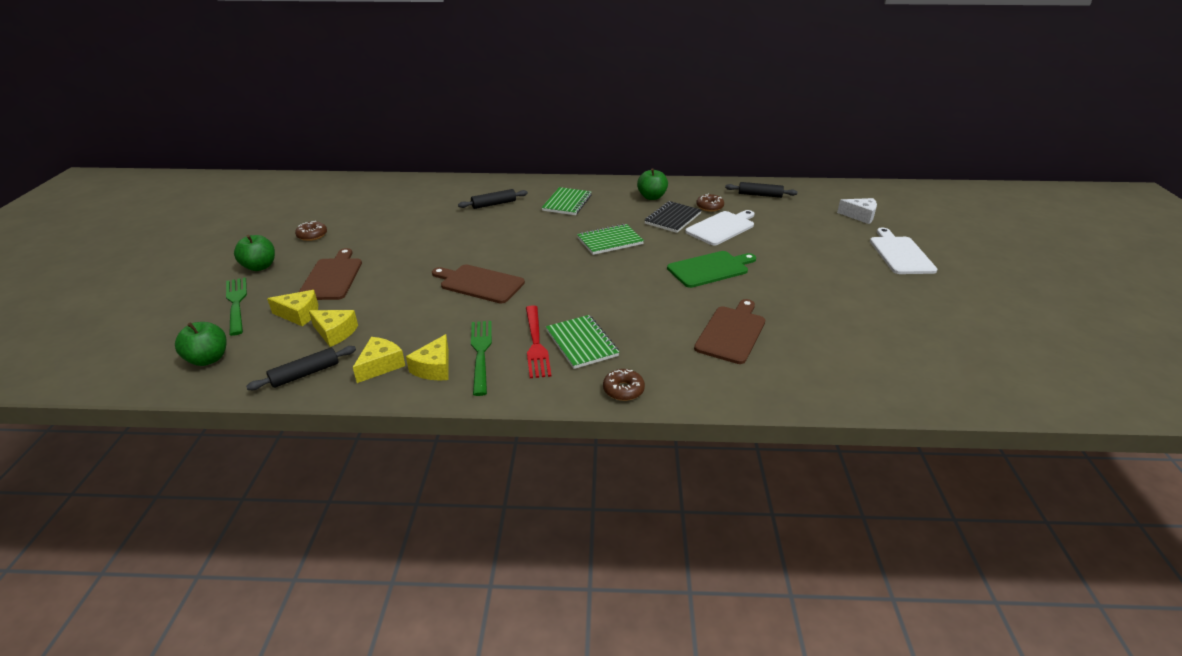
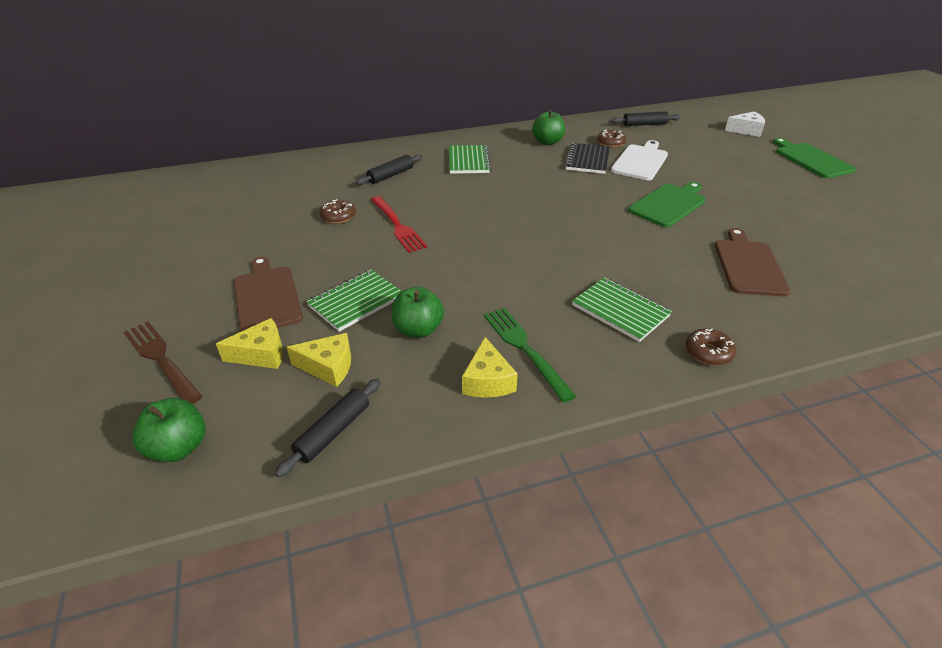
camera: 20 degrees left, 5 degrees up
(236, 303) = (161, 359): green fork -> brown fork
(260, 267) = (156, 303): green apple -> green apple (418, 329)
(312, 235) = (198, 249): brown donut -> brown donut (338, 216)
(380, 365) = (421, 394): yellow cheese -> none
(479, 283) = (452, 267): brown cutting board -> none
(536, 343) = (574, 323): red fork -> red fork (397, 225)
(610, 241) = (548, 194): green notebook -> green notebook (356, 302)
(900, 254) = (811, 159): white cutting board -> green cutting board

